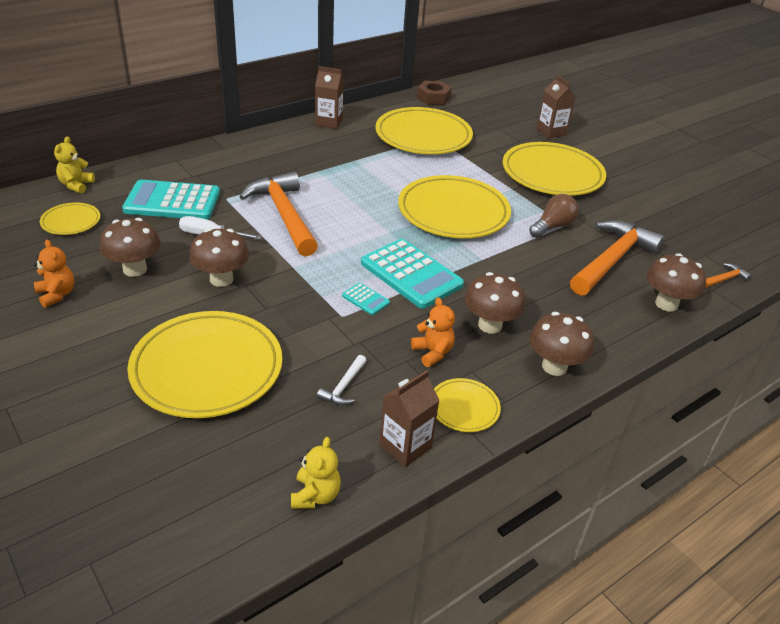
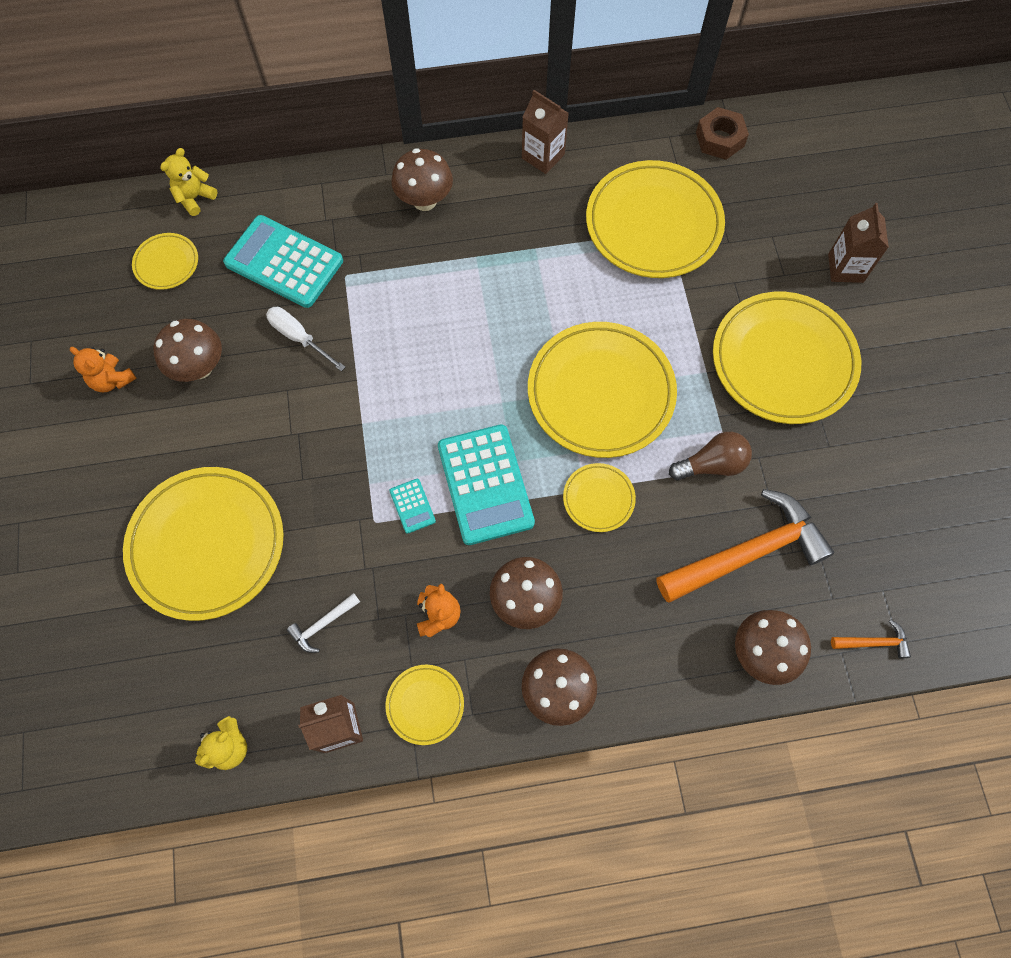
camera: 30 degrees right, 30 degrees up
(57, 294) = (112, 380): orange teddy bear -> orange teddy bear turned 135 degrees clockwise
(221, 279) = (278, 416): brown mushroom -> brown mushroom (424, 201)
(284, 215) = (395, 328): orange hammer -> none
(495, 260) = (598, 499): none -> yellow plate

